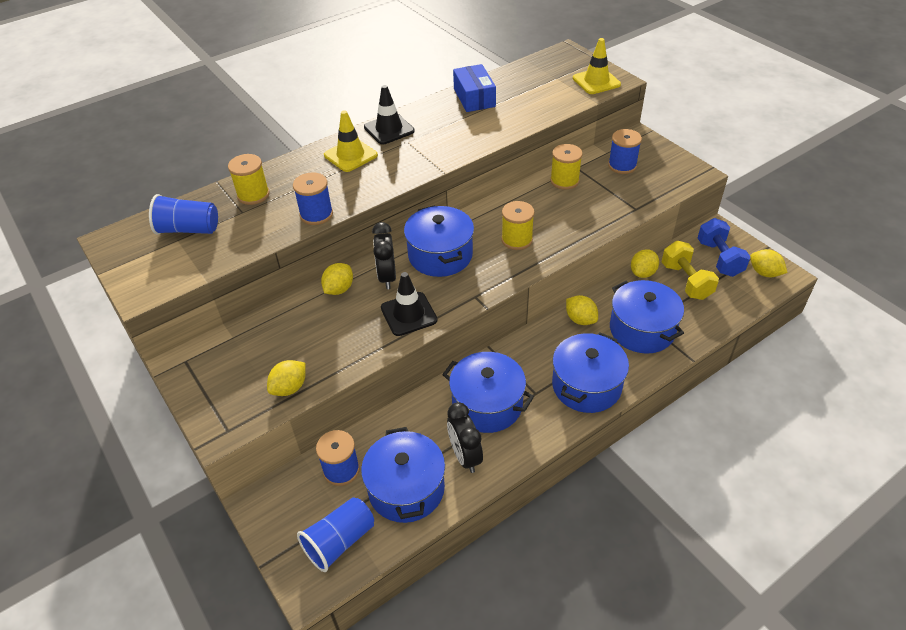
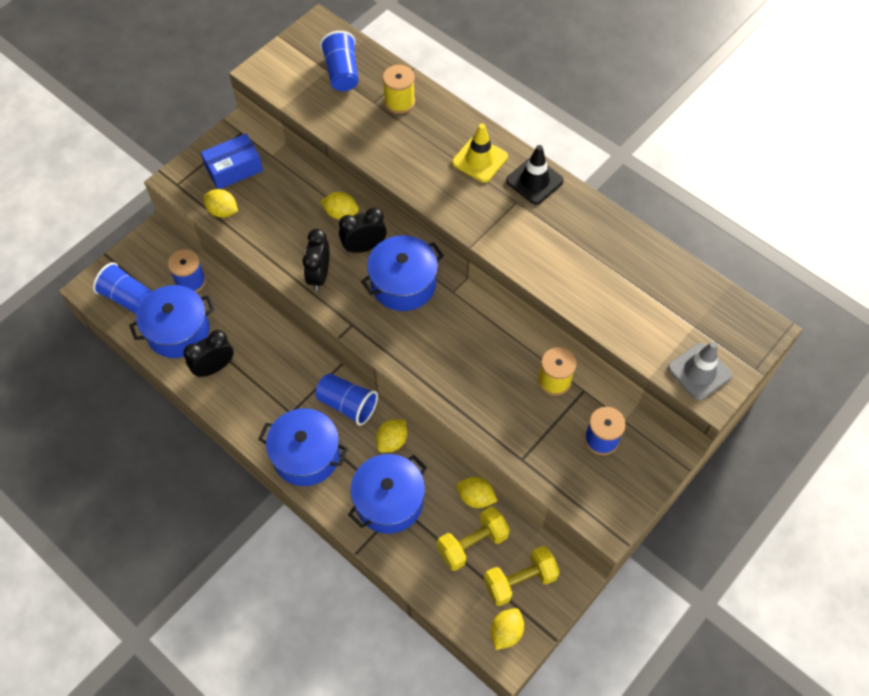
camera: 75 degrees right, 15 degrees up
(316, 214) = (381, 158): blue spool -> none
(409, 314) = (319, 275): black traffic cone -> black clock
(474, 98) = (621, 247): blue box -> blue box (234, 169)
(487, 404) = (271, 375): blue pot -> none
(517, 240) = (441, 347): yellow spool -> none
(535, 347) = (347, 404): none -> blue cup
(596, 81) = (699, 371): yellow traffic cone -> grey traffic cone
(719, 258) = (520, 580): blue dumbbell -> yellow dumbbell

